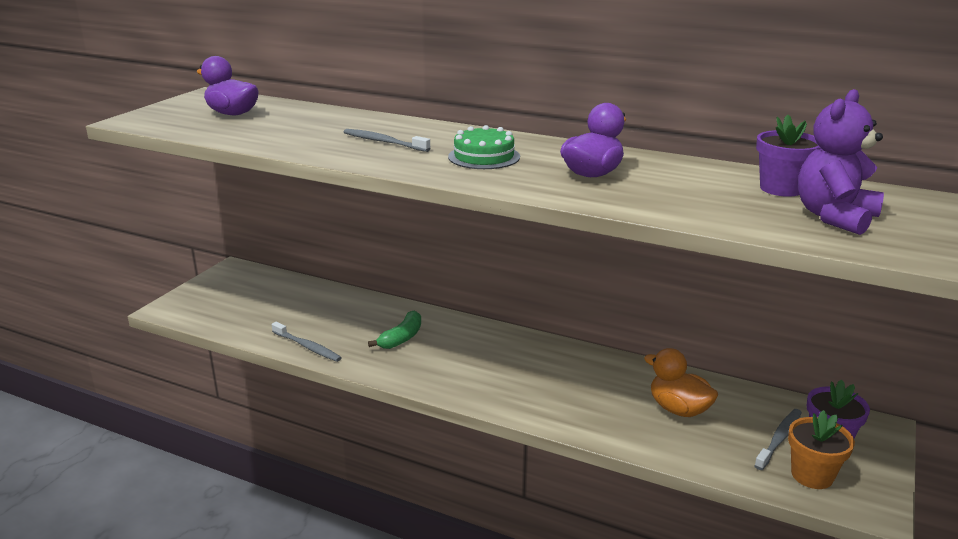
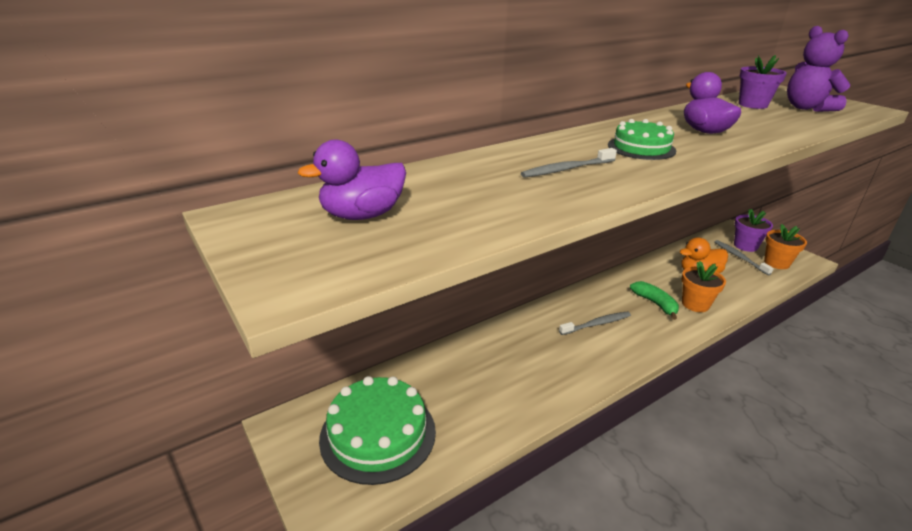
camera: 60 degrees left, 5 degrees up
(247, 301) = (378, 434): none -> green cake
(307, 347) = (516, 415): grey toothbrush -> grey toothbrush (597, 324)
(401, 338) = (538, 352): green banana -> green banana (655, 304)
(595, 415) = (695, 304): none -> orange flower pot

